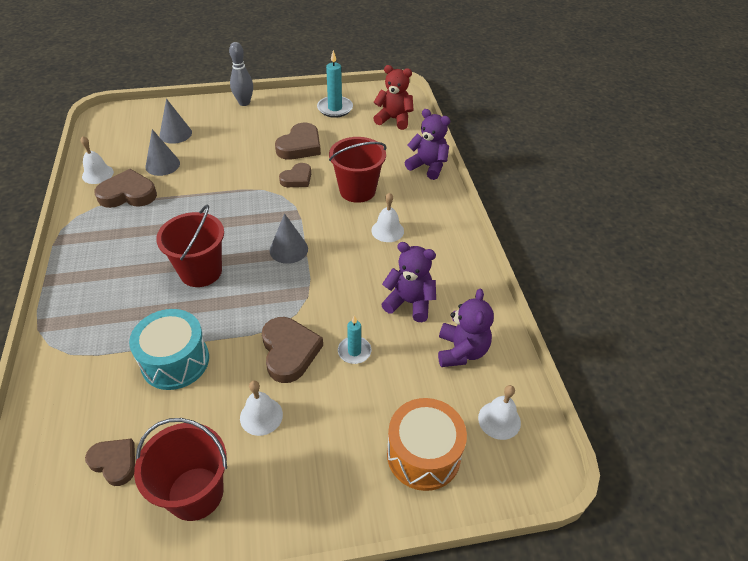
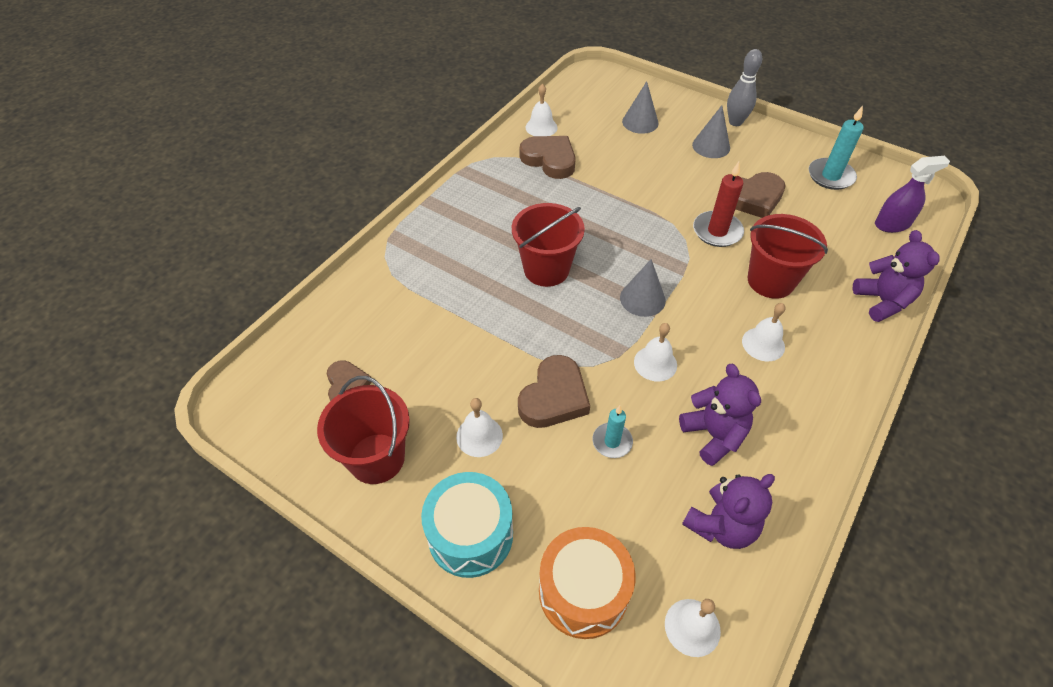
camera: 45 degrees right, 5 degrees up
(162, 165) = (602, 147): grey cone -> grey cone (711, 146)
(175, 361) = (457, 336): turquoise drum -> turquoise drum (470, 535)
(297, 178) = (717, 231): brown heart -> red candle
(335, 284) = (655, 363): none -> white bell
(394, 119) = (892, 224): red teddy bear -> purple spray bottle

